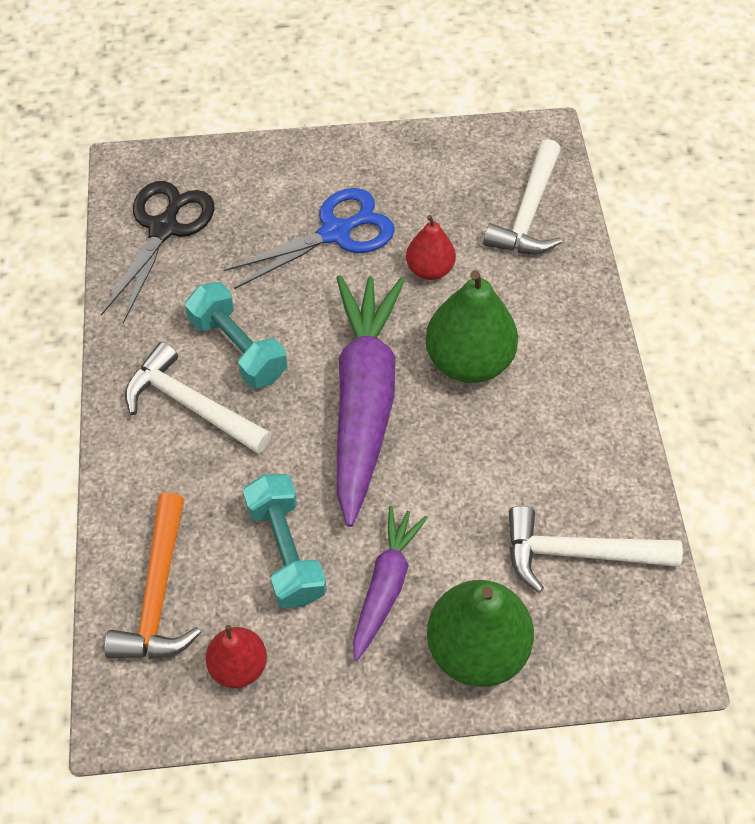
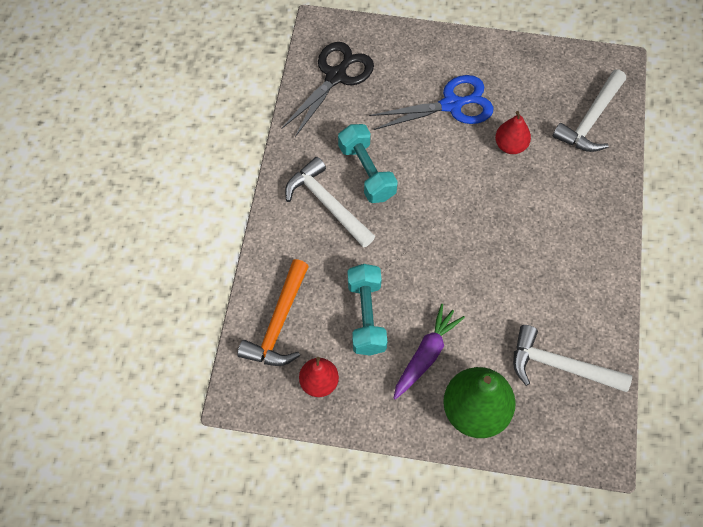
camera: 15 degrees right, 5 degrees up
(364, 400) = (442, 227): purple carrot -> none
(468, 361) = (520, 216): green pear -> none

